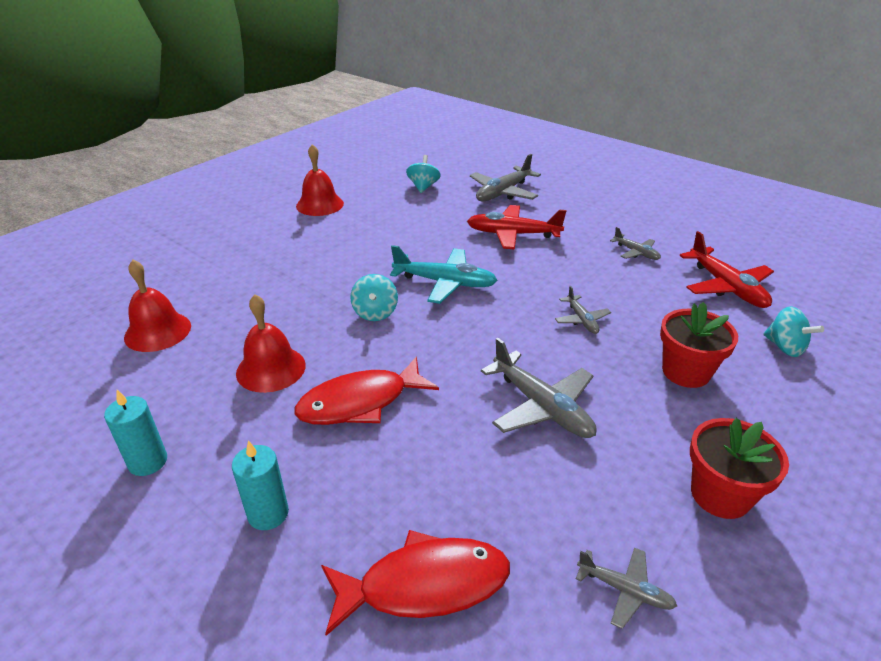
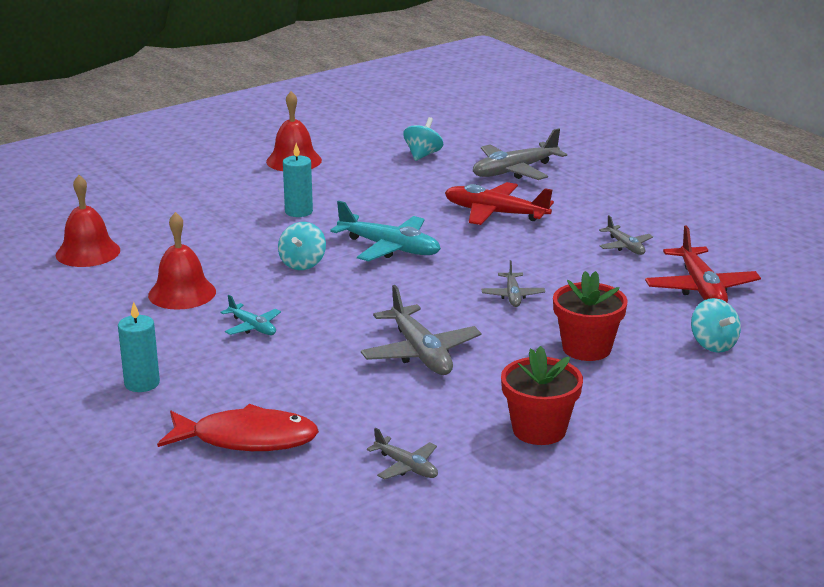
camera: 15 degrees right, 10 degrees down
(148, 462) = (55, 339): turquoise candle -> turquoise candle (298, 211)
(360, 402) = (252, 327): red fish -> turquoise plane

